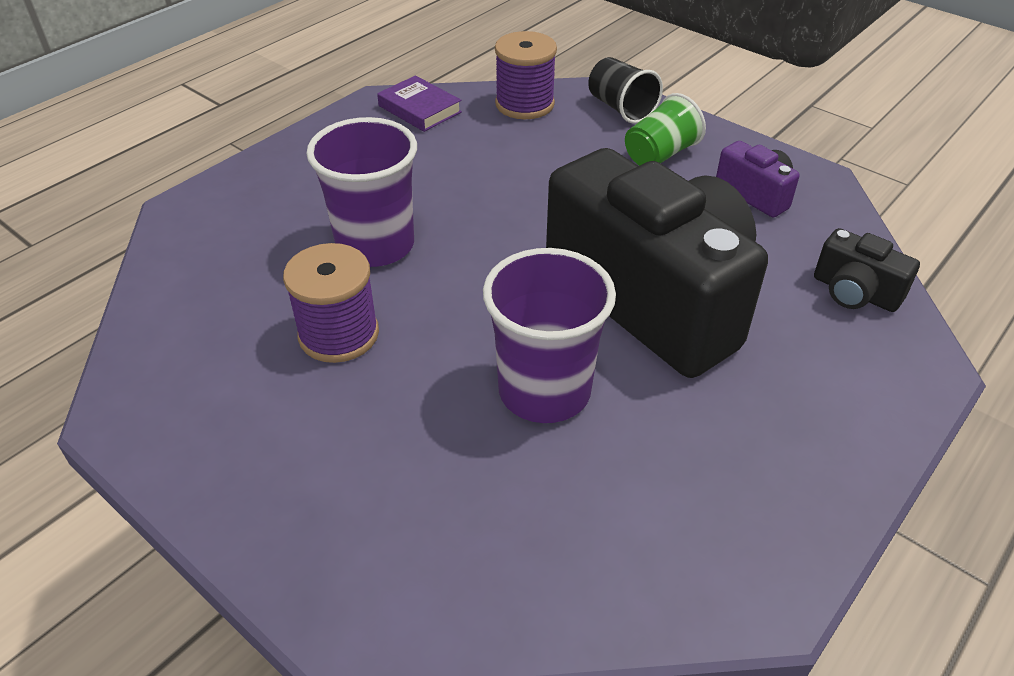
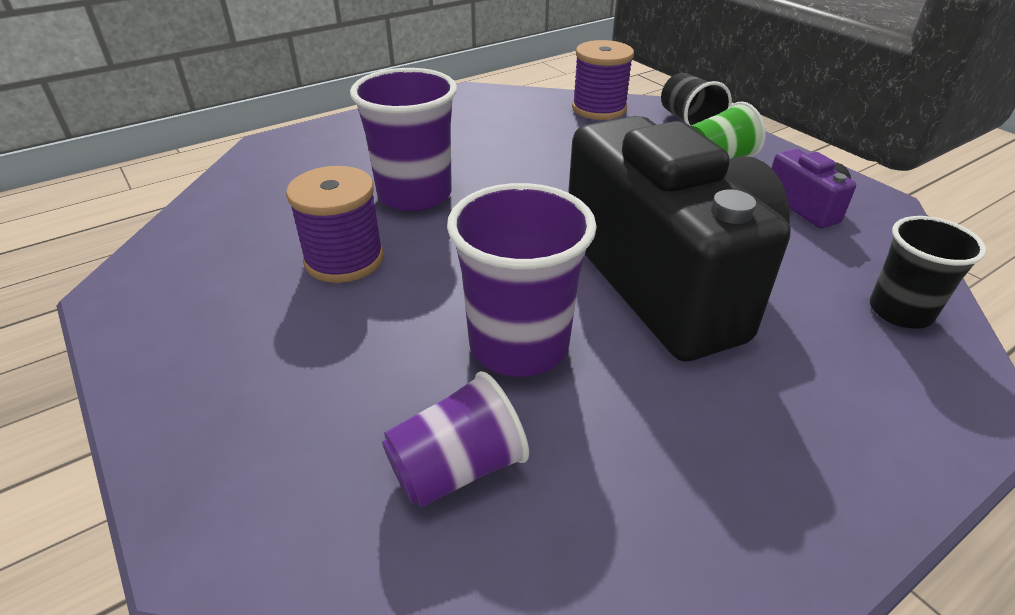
camera: 15 degrees right, 5 degrees down
(420, 109) = (504, 101): purple book -> none
(536, 515) = (457, 468): none -> purple cup
(855, 292) = (900, 311): black camera -> black cup

